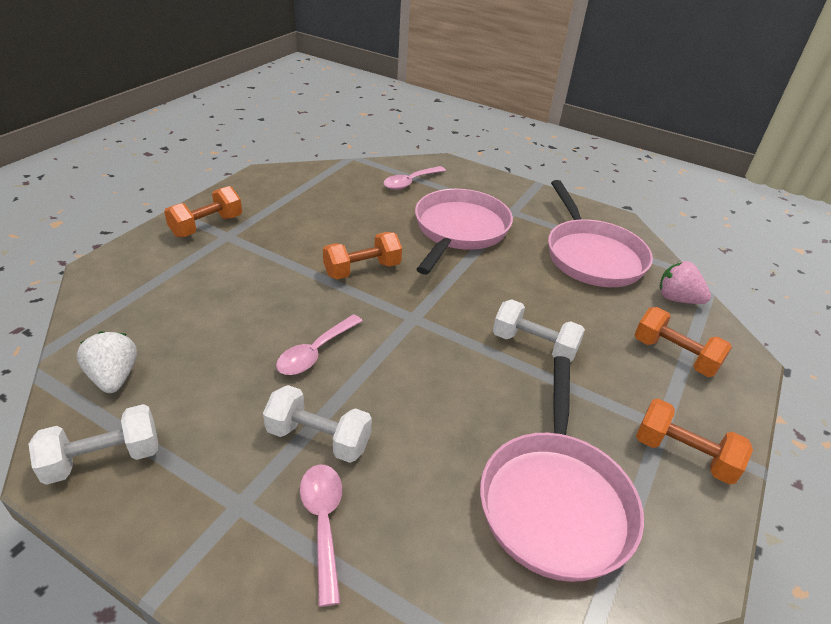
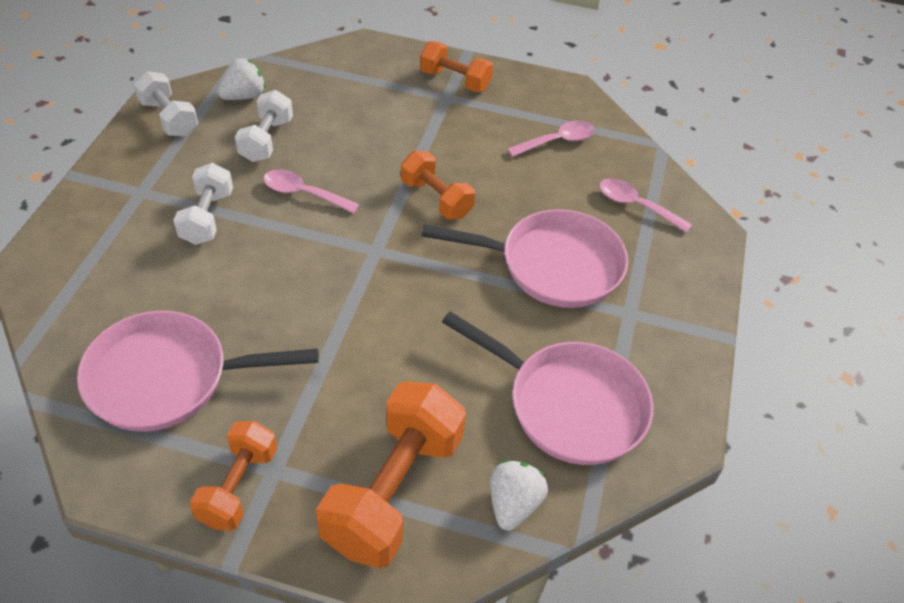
camera: 75 degrees right, 10 degrees up
(323, 523) = (130, 237): pink spoon -> pink spoon (557, 141)
(534, 345) = (366, 351): white dumbbell -> white dumbbell (266, 140)
(591, 255) = (568, 404): pink pan -> pink pan turned 120 degrees counterclockwise
(674, 355) = (394, 491): orange dumbbell -> orange dumbbell, size x1.70
(677, 299) = (513, 504): pink strawberry -> white strawberry

